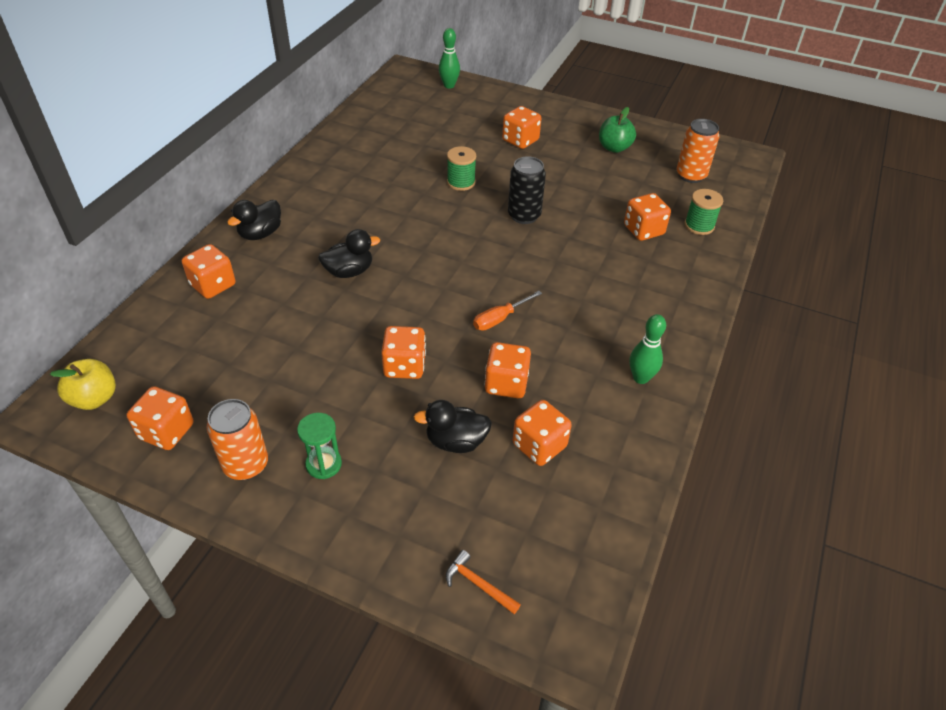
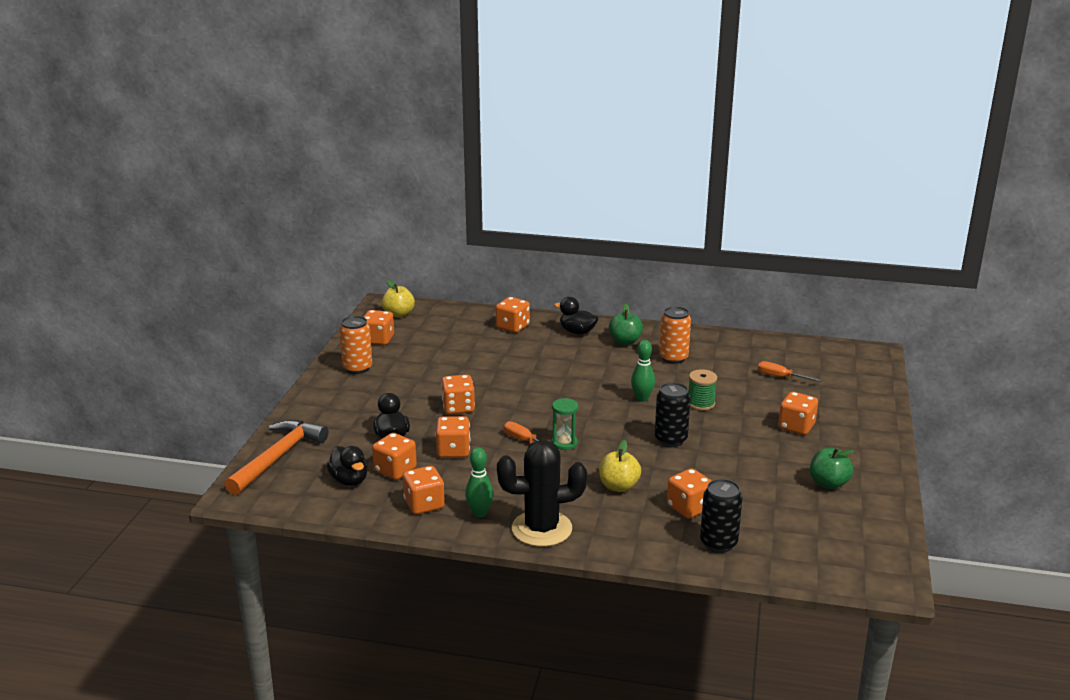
camera: 80 degrees right, 20 degrees down
(305, 203) = (625, 341): none -> green apple
(323, 464) = (363, 392): green hourglass -> green hourglass (564, 443)
(349, 271) = (551, 372): black duck -> black duck (349, 480)
(429, 126) = (780, 377): none -> orange screwdriver
(449, 85) = (865, 378): green bowling pin -> green bowling pin (642, 398)
(478, 584) = (278, 457): orange hammer -> orange hammer, size x2.33
(602, 266) = (618, 486): none -> yellow apple
(618, 425) = (424, 504): none -> orange dice
(672, 333) = (541, 529): none -> black cactus
(691, 175) = (812, 537): orange can -> orange can (673, 358)
(699, 226) = (718, 543): green spool -> black can

